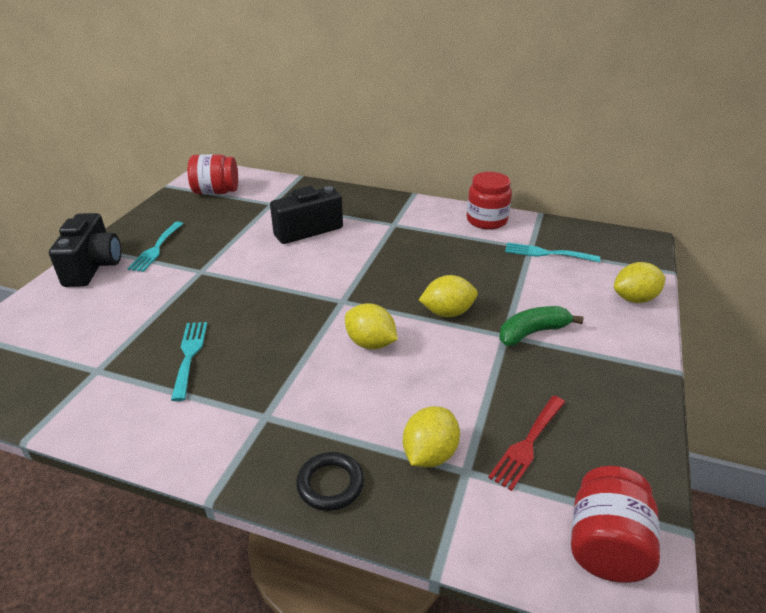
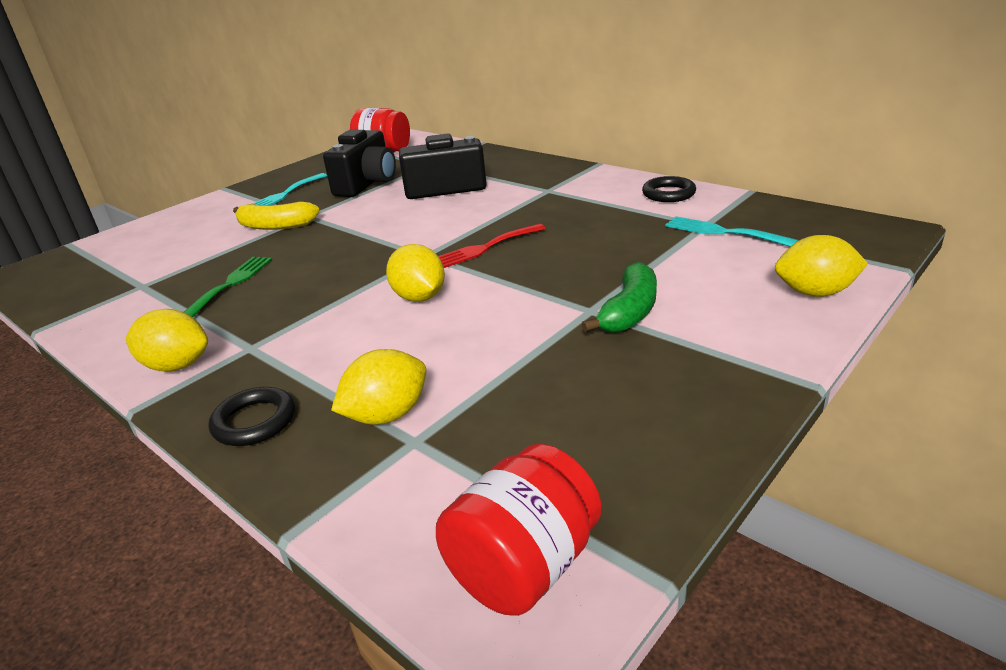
camera: 25 degrees right, 5 degrees down
(93, 267) = (217, 204): black camera -> black camera (367, 184)
(179, 286) = (276, 226): none -> yellow banana
(189, 355) = (230, 284): turquoise fork -> green fork
(447, 312) = (536, 279): yellow lemon -> yellow lemon (177, 365)
(486, 220) = (668, 194): red jar -> black ring
(527, 444) = (517, 428): red fork -> red fork (485, 248)
(532, 333) = (629, 312): green banana -> green banana turned 120 degrees clockwise

